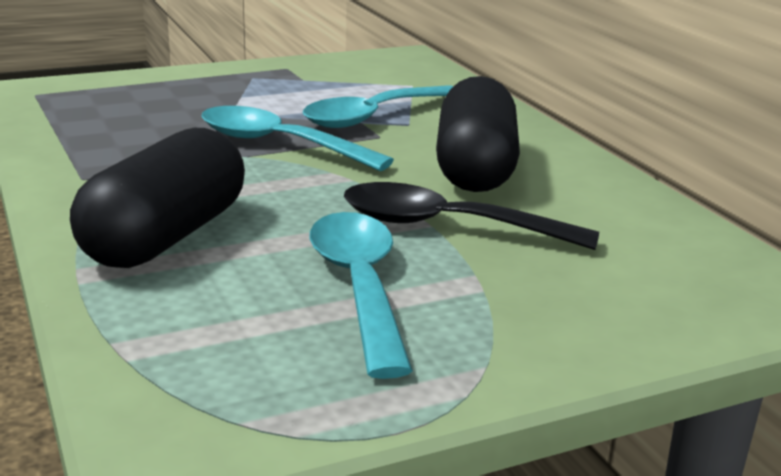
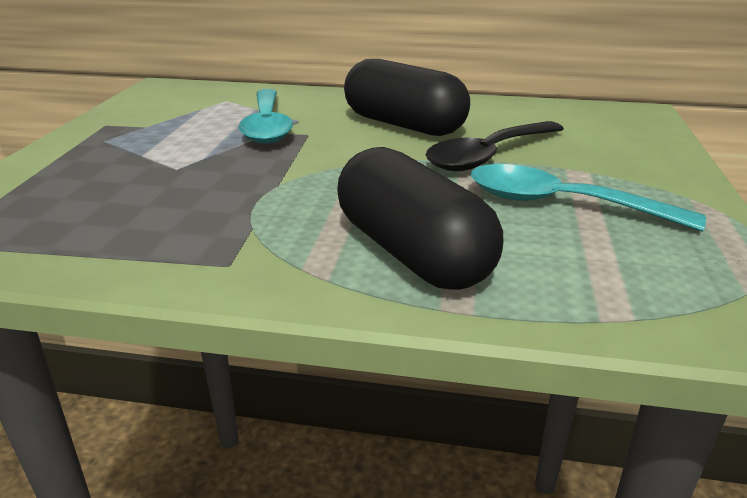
camera: 55 degrees left, 5 degrees up
(279, 144) = (274, 167): turquoise spoon -> none

